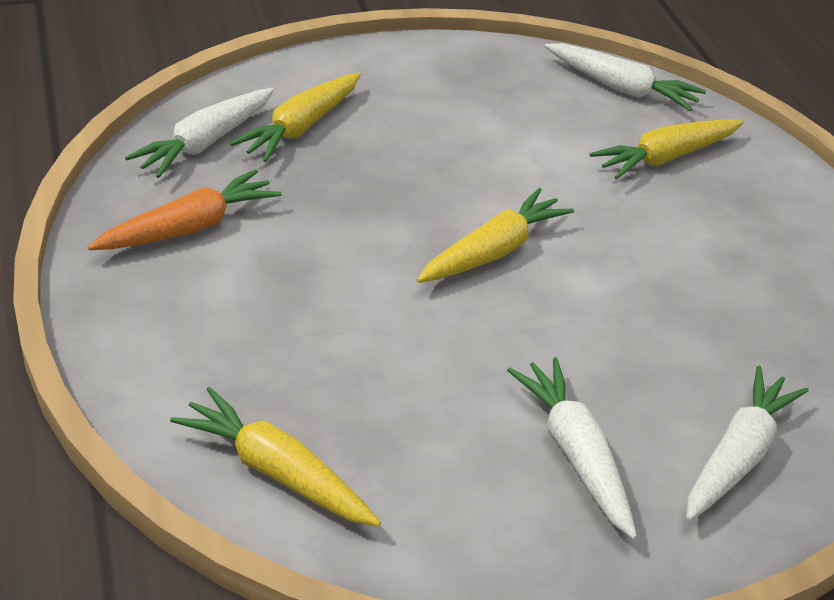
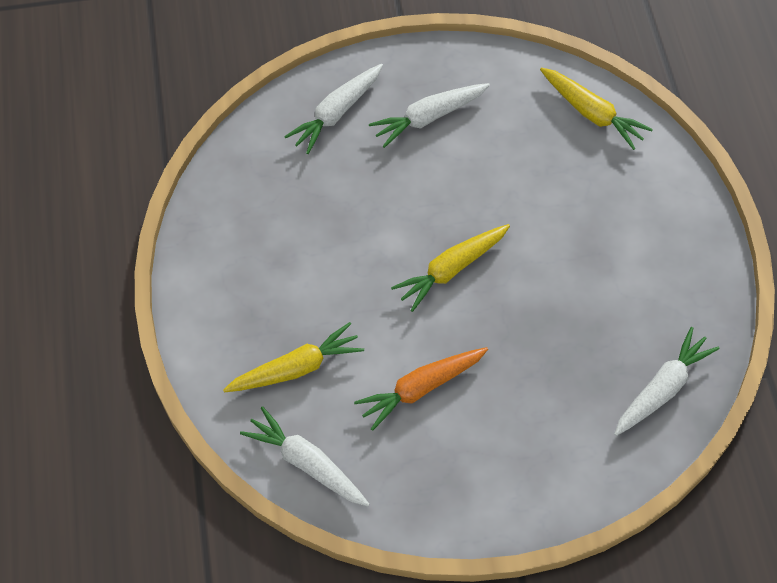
camera: 170 degrees left, 20 degrees up
(189, 227) = (662, 296): orange carrot -> orange carrot (420, 388)
(300, 127) = (588, 407): yellow carrot -> none
(575, 453) = (428, 118): white carrot -> white carrot turned 75 degrees clockwise

